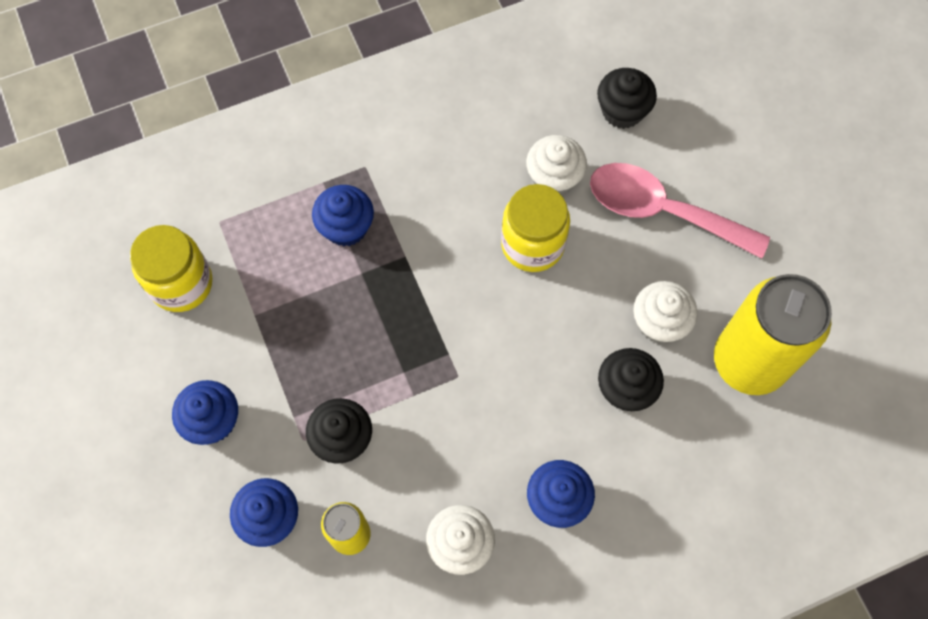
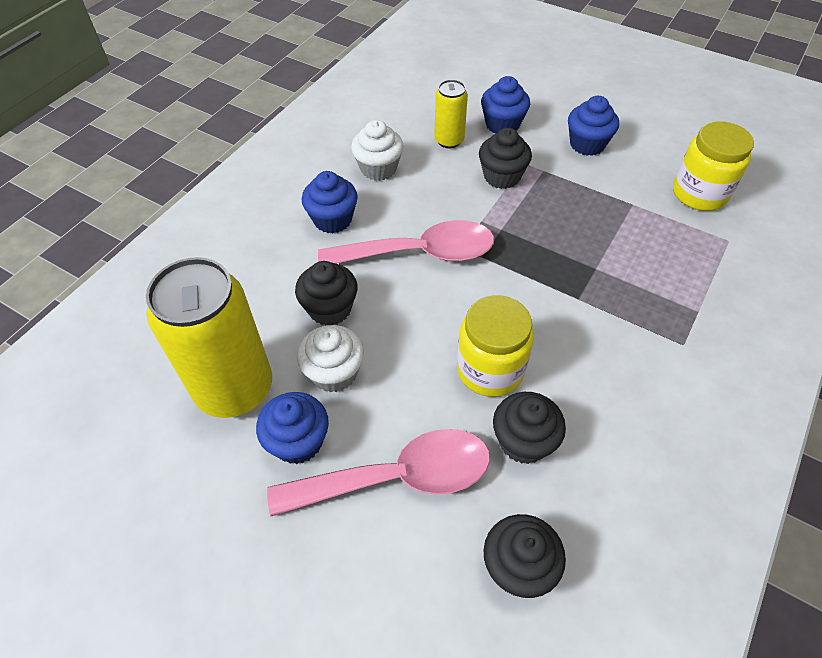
camera: 145 degrees right, 15 degrees down
(346, 227) = (642, 291): blue cupcake -> blue cupcake (298, 441)
(503, 397) = (419, 253): none -> pink spoon
(553, 178) = (523, 441): white cupcake -> black cupcake

